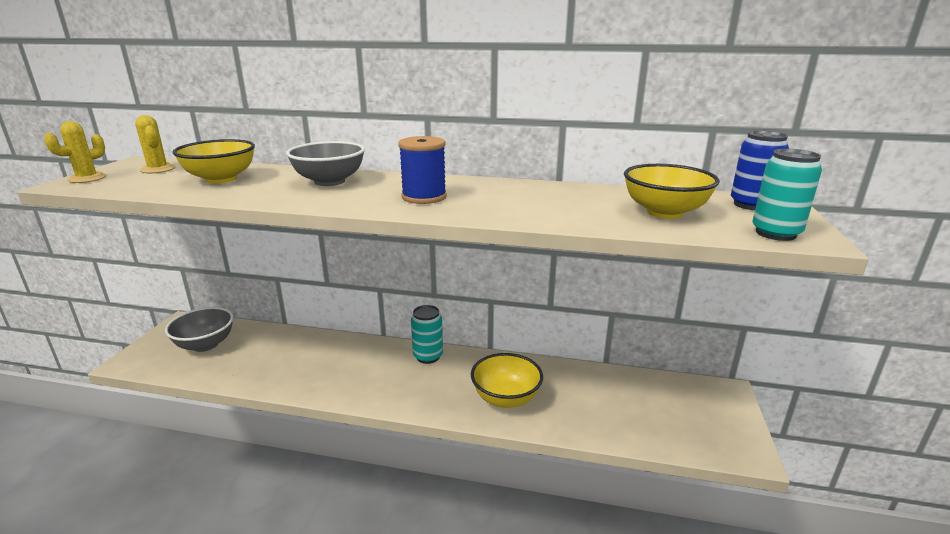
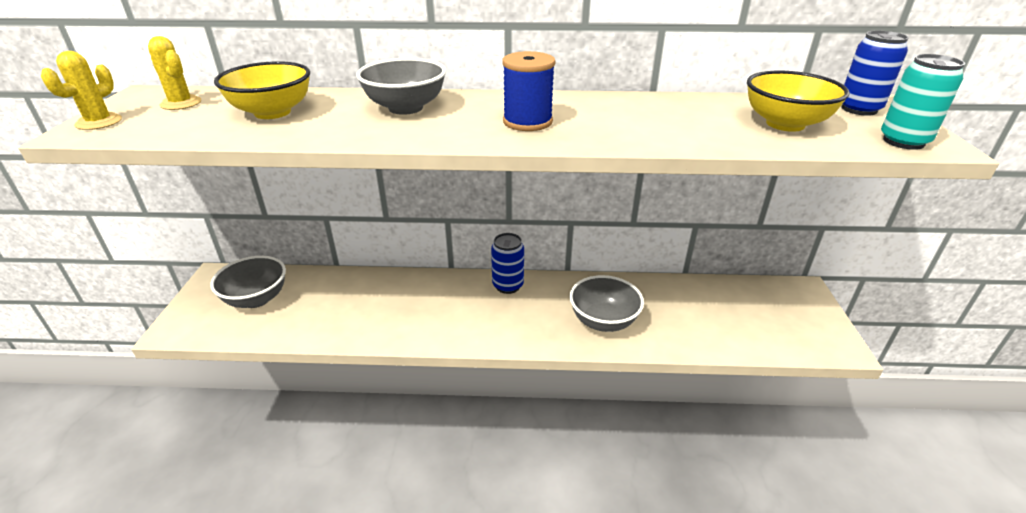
camera: 10 degrees left, 10 degrees up
(428, 356) = (508, 285): turquoise can -> blue can
(506, 398) = (603, 321): yellow bowl -> grey bowl

